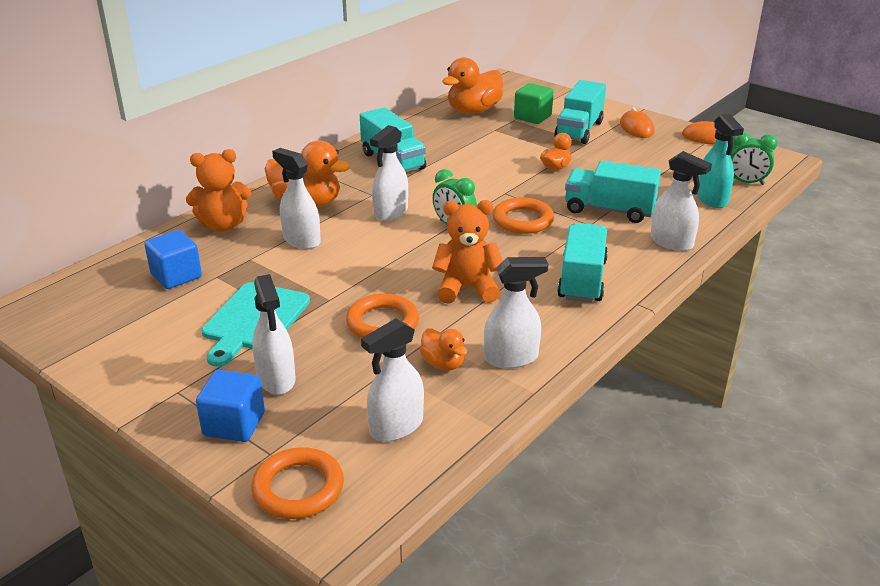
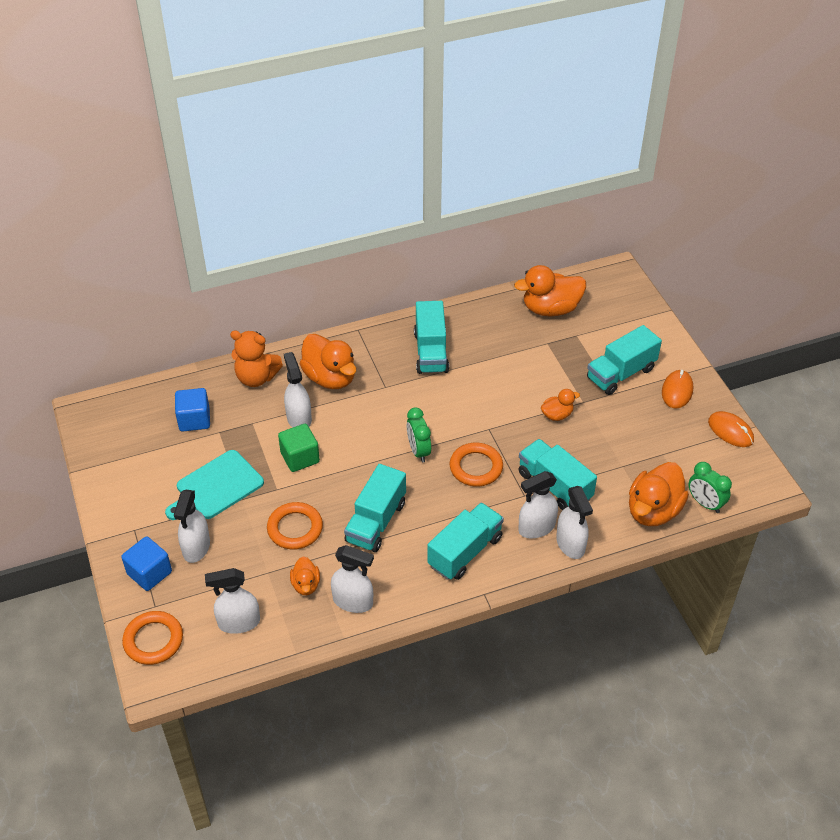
camera: 30 degrees right, 15 degrees up
(390, 212) = (383, 414): white spray bottle -> white spray bottle (536, 528)
(467, 288) = (376, 522): orange teddy bear -> turquoise truck
(532, 117) = (595, 338): green cube -> green cube (300, 457)
(712, 199) = (653, 511): turquoise spray bottle -> orange duck

